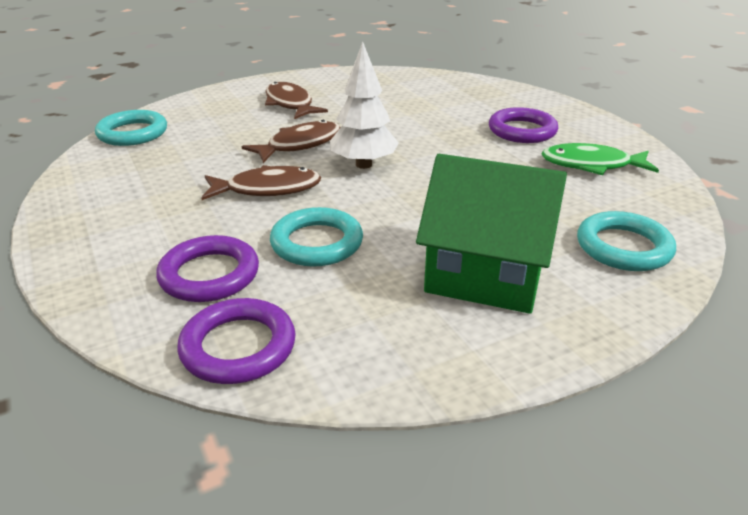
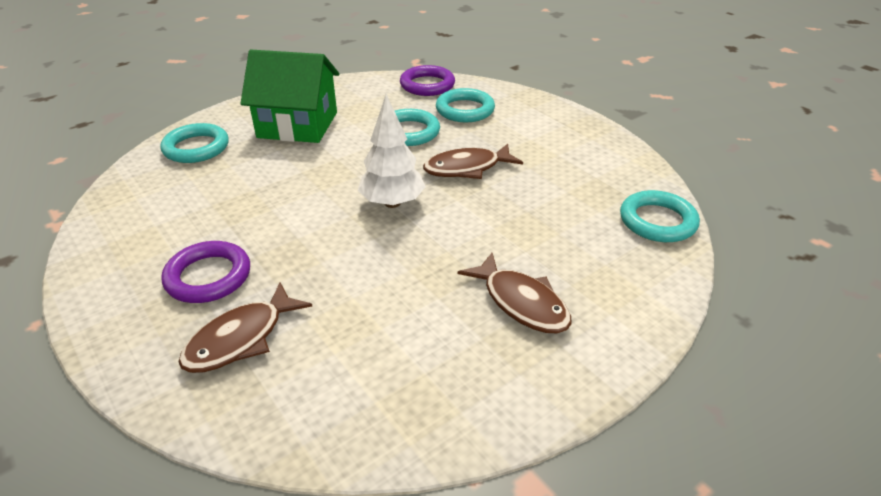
camera: 170 degrees right, 5 degrees up
(209, 275) = (465, 110): purple ring -> turquoise ring
(300, 145) = (467, 223): brown fish -> brown fish (241, 339)
(591, 165) = (162, 226): green fish -> none

